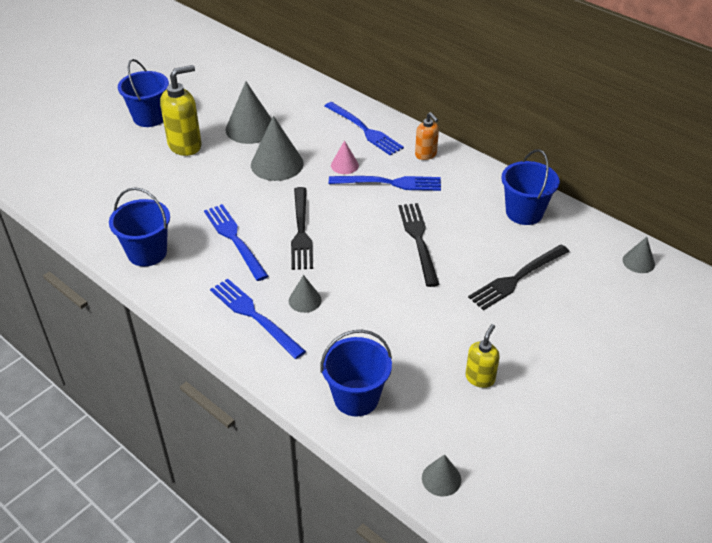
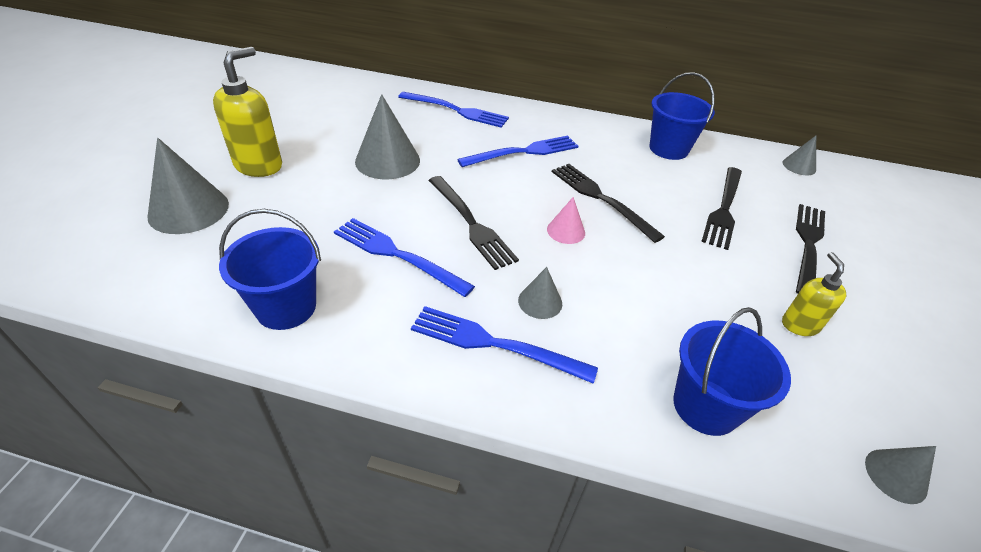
camera: 30 degrees left, 0 degrees up
(149, 117) = (191, 145): blue bucket -> none
(250, 128) = (330, 132): grey cone -> grey cone (188, 210)
(344, 165) = (463, 146): pink cone -> pink cone (566, 231)
(426, 154) = (535, 120): orange soap dispenser -> none
(560, 327) = (808, 244): none -> black fork

